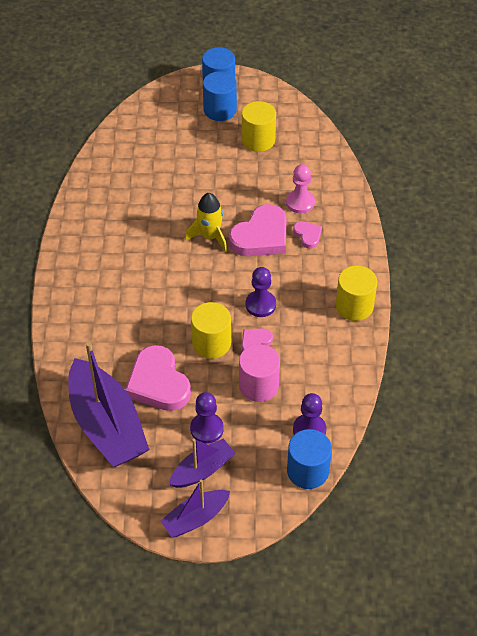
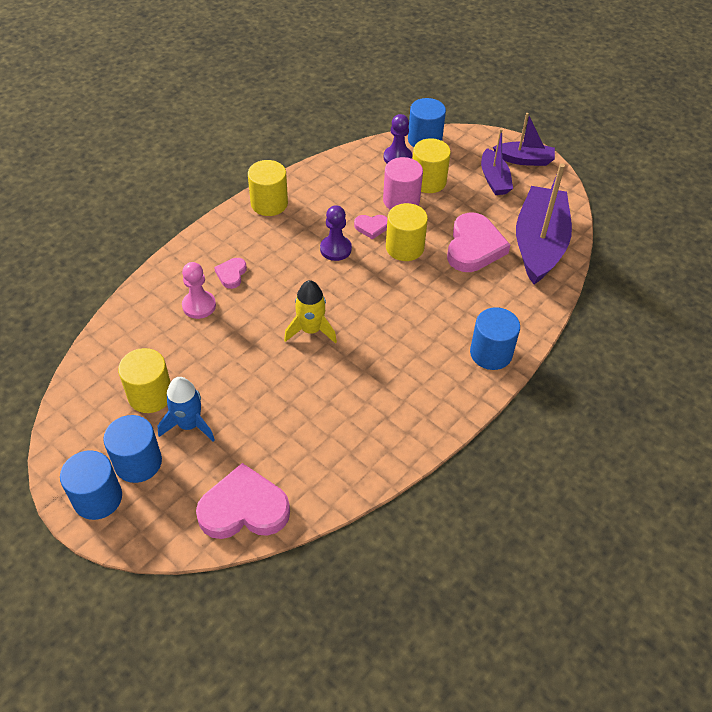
camera: 140 degrees left, 0 degrees up
(72, 303) = (491, 353): none -> blue cylinder
(202, 470) = (494, 179): purple boat -> purple boat turned 105 degrees counterclockwise
(207, 429) = (467, 199): purple pawn -> none
(216, 141) = (189, 424): none -> blue rocket
(257, 423) = (428, 181): none -> yellow cylinder
(261, 236) = (268, 300): pink heart -> pink heart (244, 508)

